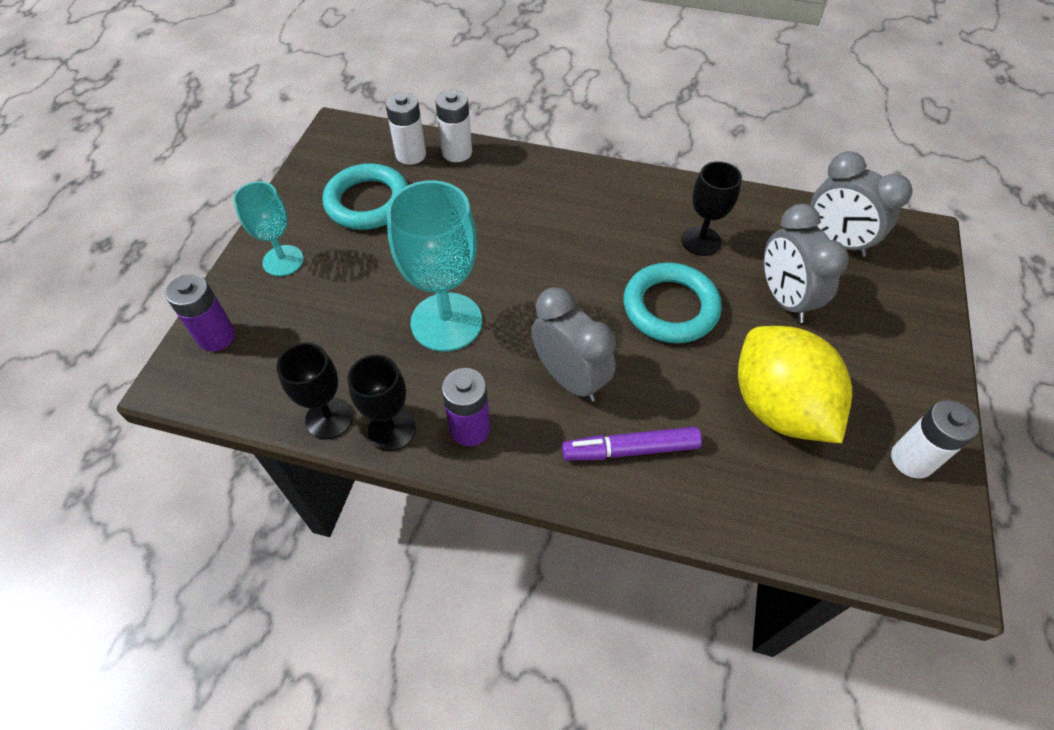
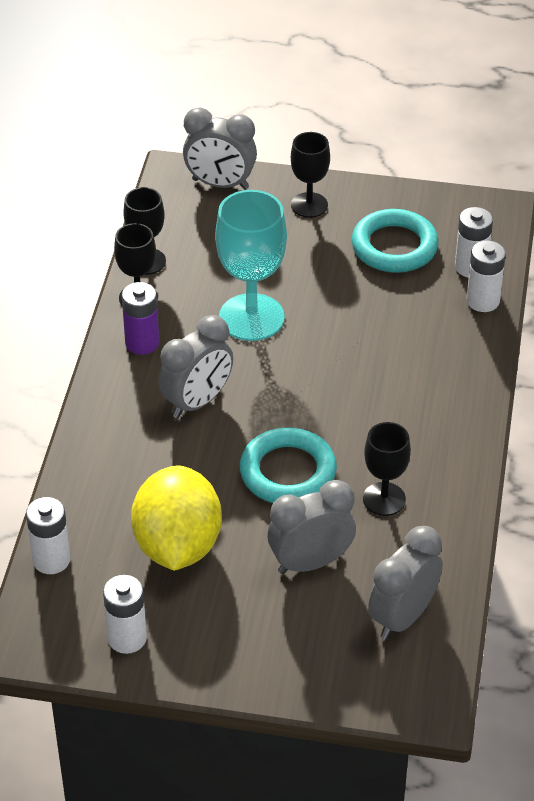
camera: 85 degrees right, 10 degrees down
(217, 336) = (220, 184): purple battery -> grey clock
(283, 261) = (309, 205): turquoise goblet -> black goblet
(630, 449) = (127, 443): purple marker -> none
(777, 407) = (177, 545): yellow lemon -> yellow lemon turned 60 degrees counterclockwise
(816, 537) = (51, 560): none -> white battery

